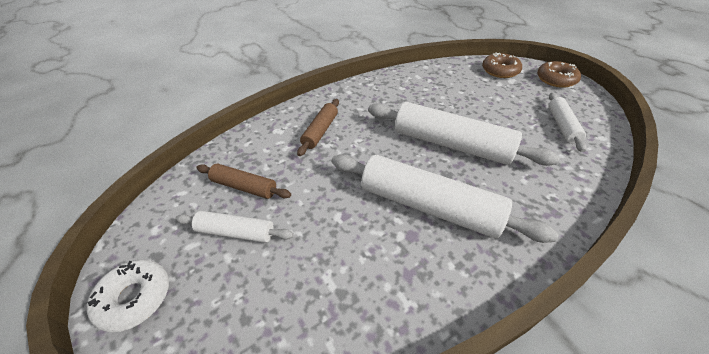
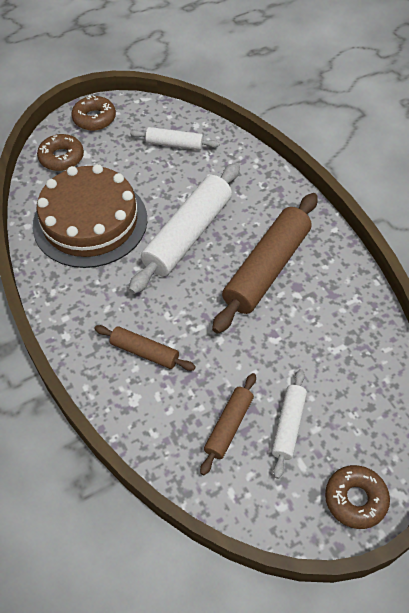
camera: 85 degrees left, 10 degrees up
(135, 298) = (355, 499): white donut -> brown donut
(429, 206) = (267, 269): white rolling pin -> brown rolling pin
(441, 91) = (90, 222): none -> brown cake

